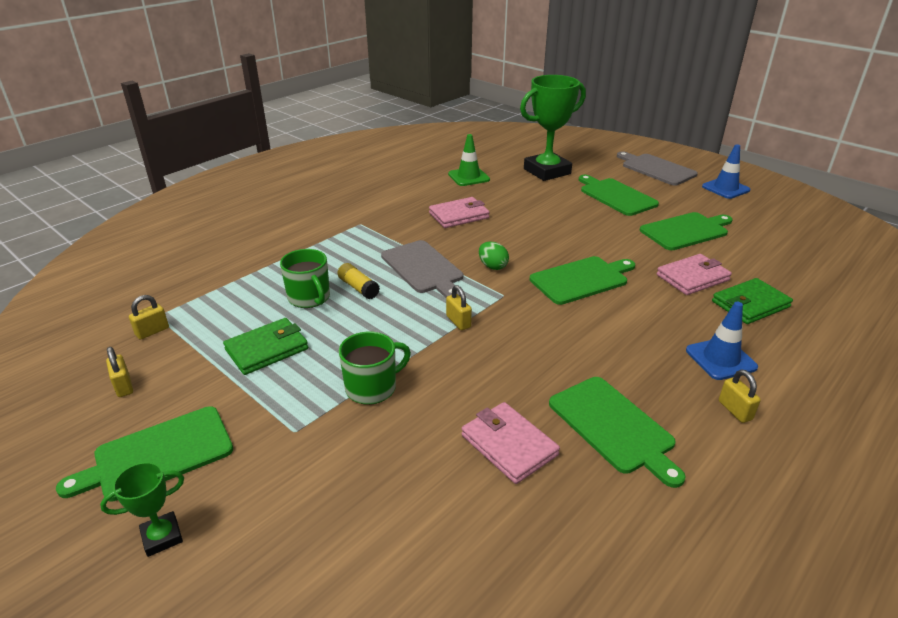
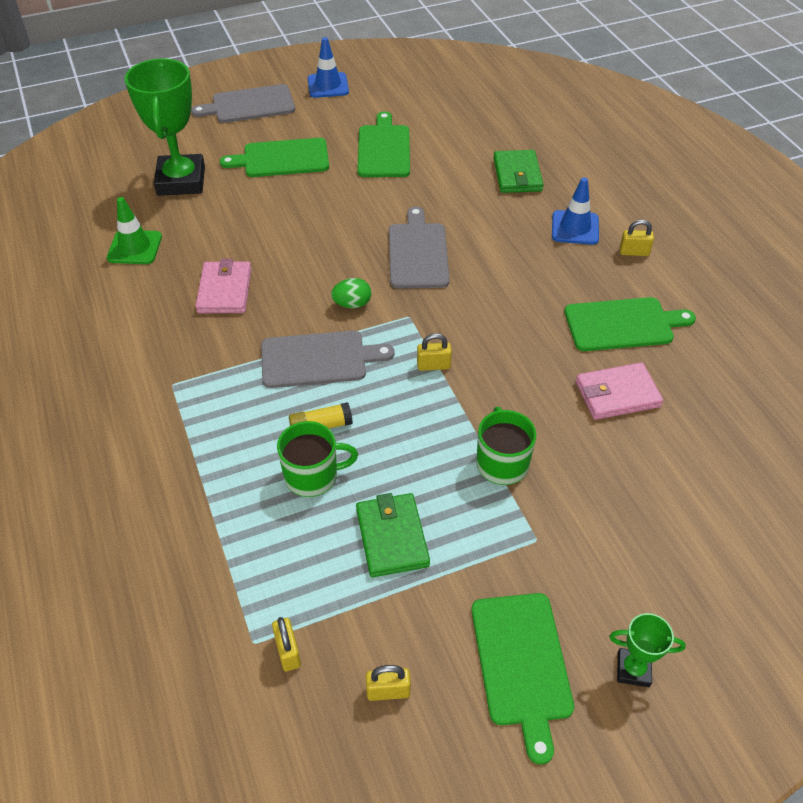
camera: 65 degrees left, 15 degrees up
(162, 537) = (633, 669): green trophy -> green trophy turned 75 degrees counterclockwise
(581, 279) = (417, 253): green cutting board -> grey cutting board
(692, 277) = (460, 185): pink wallet -> none

